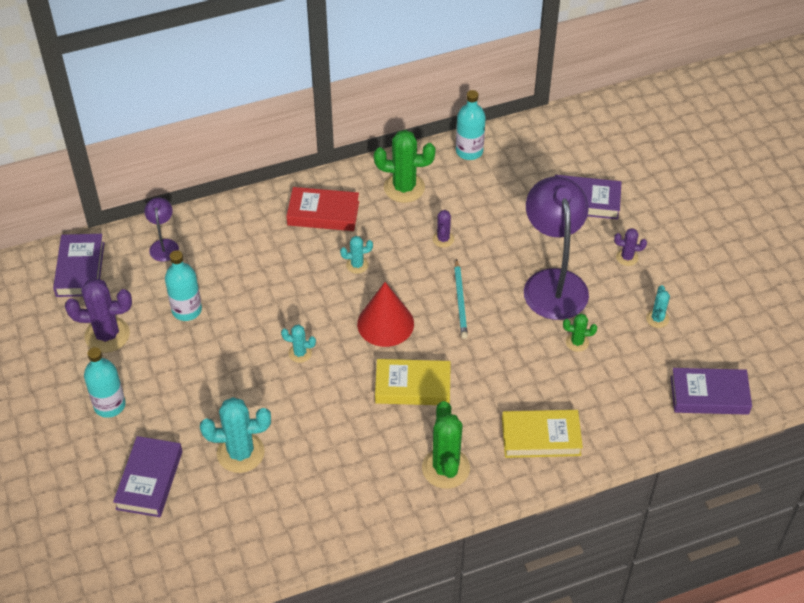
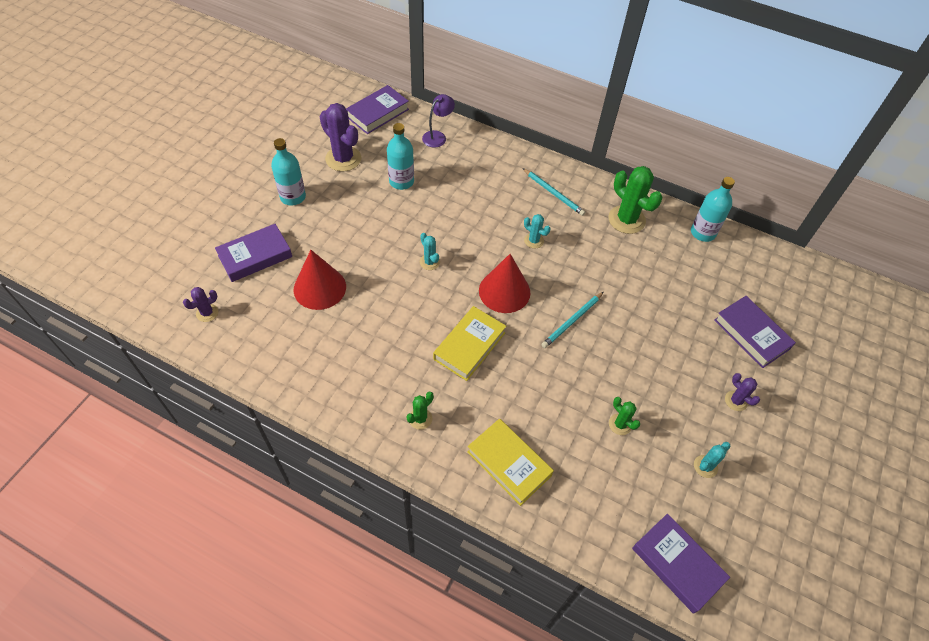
camera: 45 degrees right, 5 degrees up
(240, 453) = (319, 288): turquoise cactus -> red cone
(323, 213) = (553, 193): red book -> turquoise pencil
(412, 386) = (469, 346): yellow book -> yellow book turned 75 degrees clockwise
(443, 239) = (611, 272): purple cactus -> purple cactus (207, 313)
(445, 468) = (420, 419): green cactus -> green cactus, size x0.52
(553, 283) = (654, 368): purple lamp -> none

